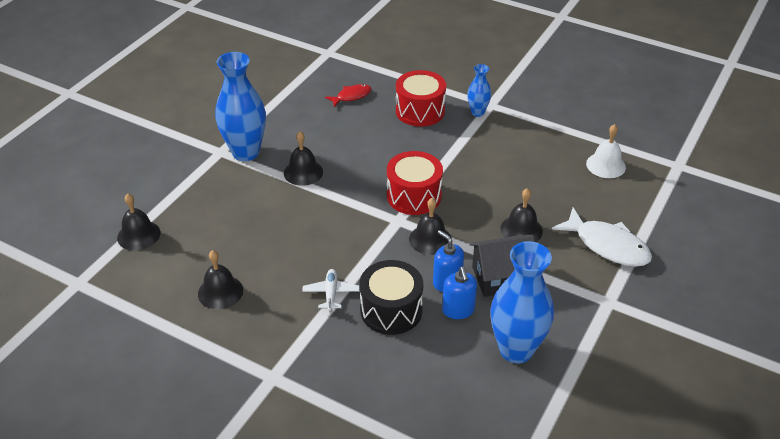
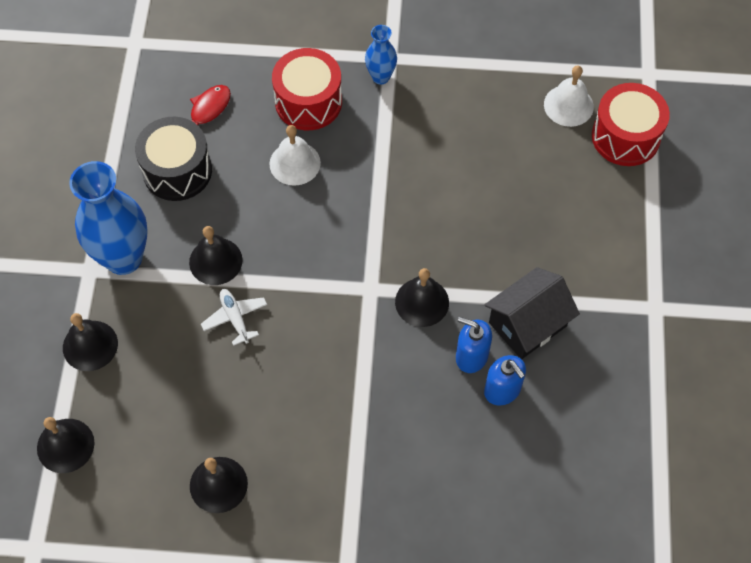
camera: 25 degrees left, 20 degrees up
(331, 293) = (349, 429): white plane -> white plane (235, 318)
(390, 139) = (295, 163): none -> white bell
(391, 310) = (429, 423): black drum -> black drum (177, 170)
(414, 196) = (370, 243): red drum -> red drum (625, 137)
(516, 350) = (588, 416): blue vase -> none
(521, 230) = (517, 244): black bell -> black bell (90, 345)
(607, 245) = (621, 228): white fish -> none

